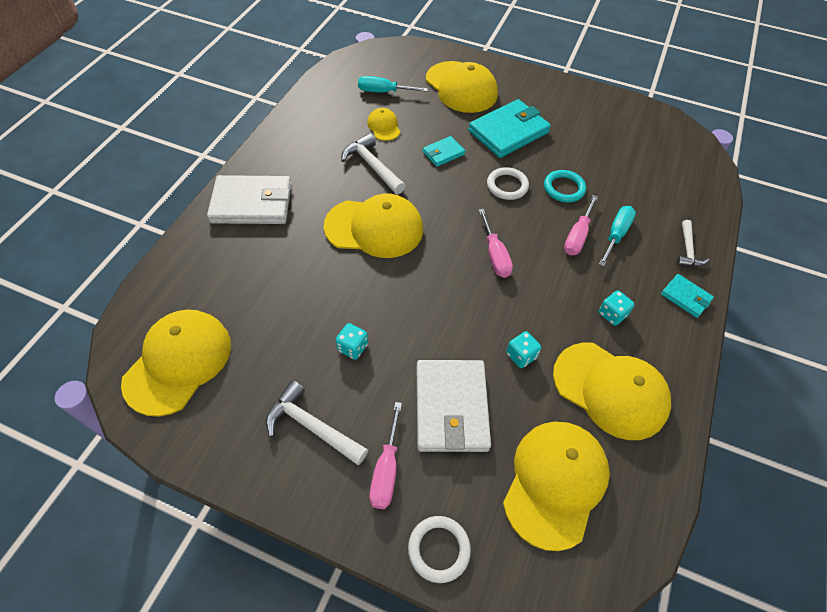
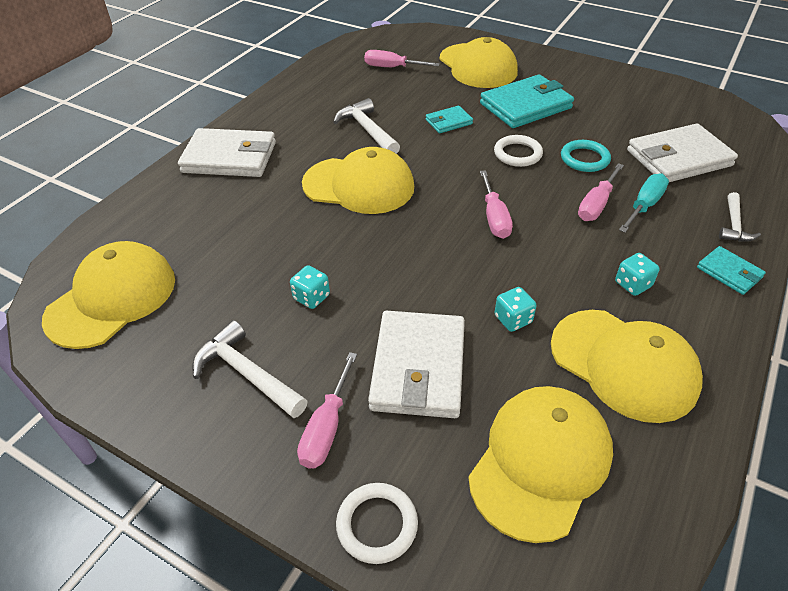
camera: 10 degrees right, 10 degrees down
(384, 92) = (392, 67): turquoise screwdriver -> pink screwdriver
(384, 126) = (386, 96): yellow cap -> none
(641, 183) = (678, 158): none -> white wallet

